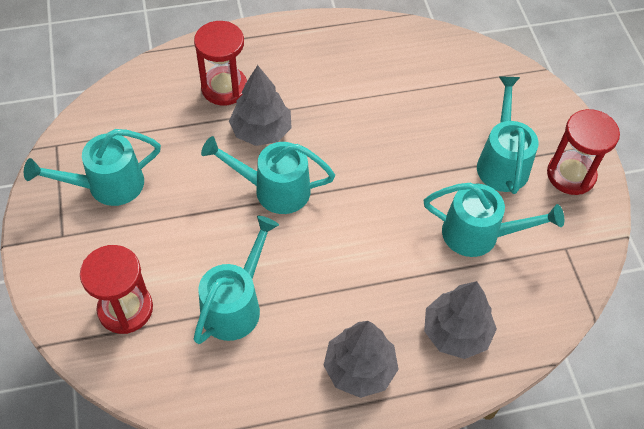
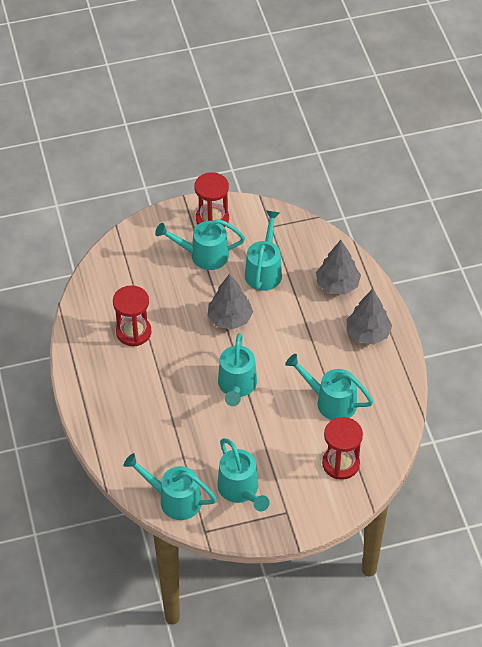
camera: 90 degrees left, 5 degrees down
(109, 115) = (174, 499): none -> turquoise watering can
(224, 88) = (142, 425): red hourglass -> red hourglass (133, 332)
(261, 131) = (184, 397): grey tree -> grey tree (230, 318)

